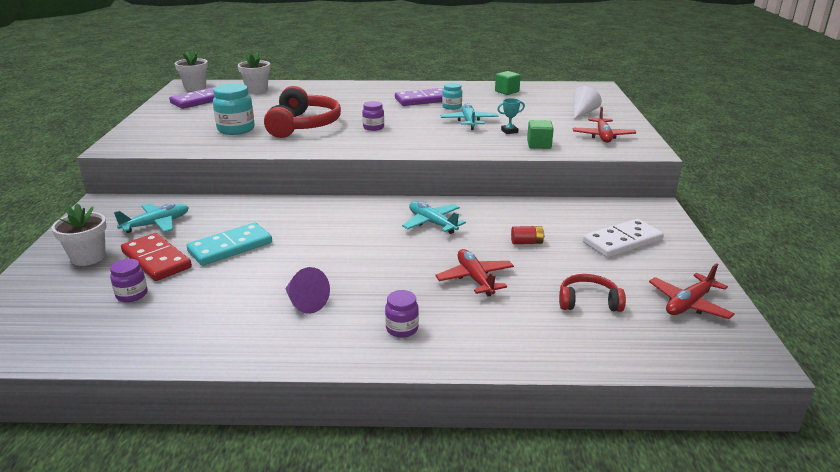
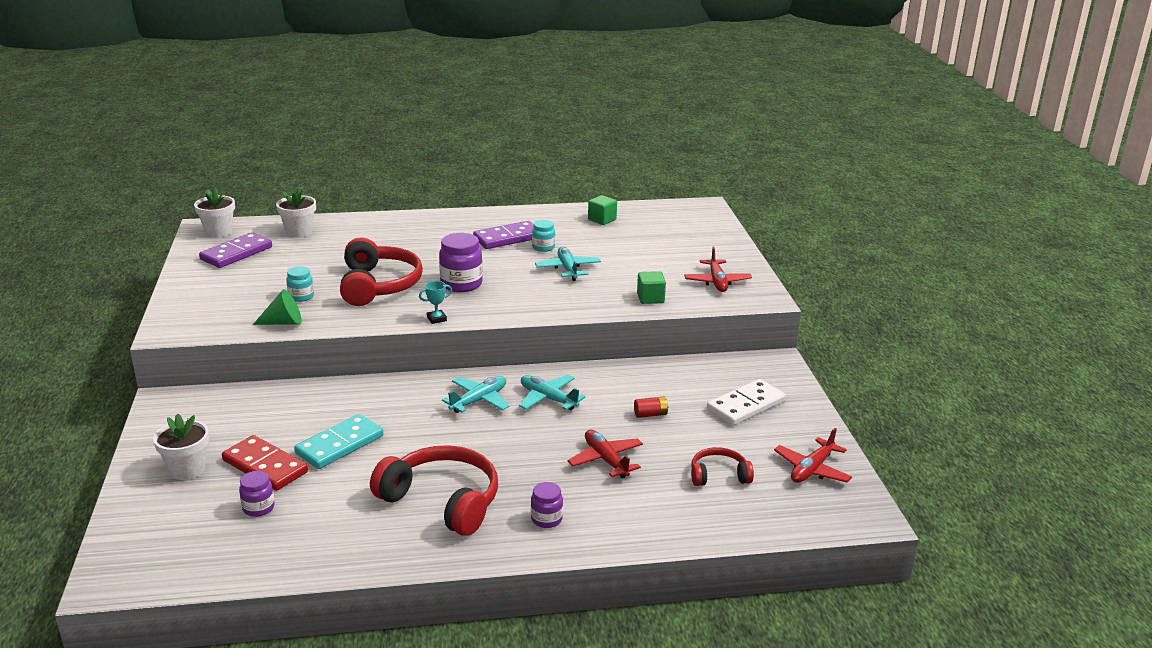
camera: 10 degrees left, 0 degrees up
(156, 224) = (243, 423): turquoise plane -> turquoise plane (479, 400)
(212, 146) = (283, 322): none -> green cone
(236, 129) = (301, 296): turquoise jar -> turquoise jar, size x0.58
(305, 303) = (442, 501): purple cone -> red headphones
(373, 127) = (461, 284): purple jar -> purple jar, size x1.72
(509, 131) = (615, 281): turquoise trophy -> turquoise trophy (436, 319)
(583, 113) = (692, 248): white cone -> none

